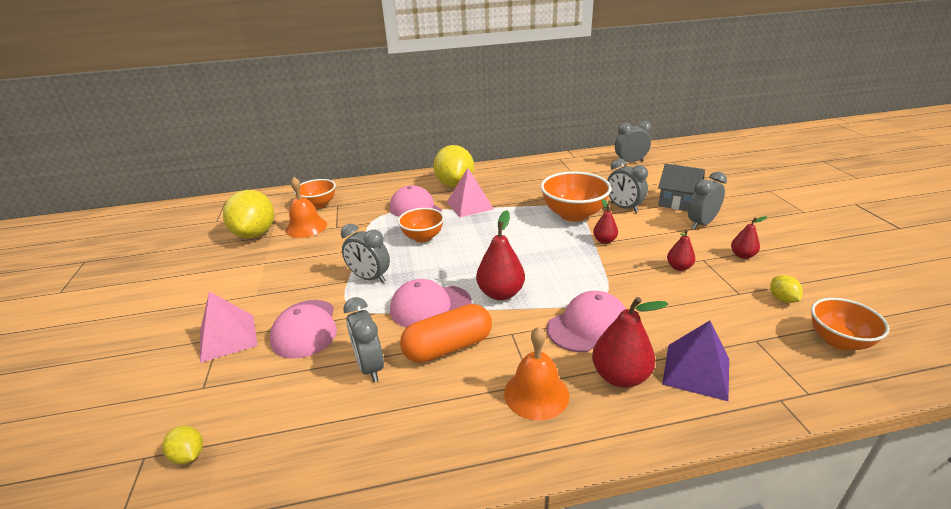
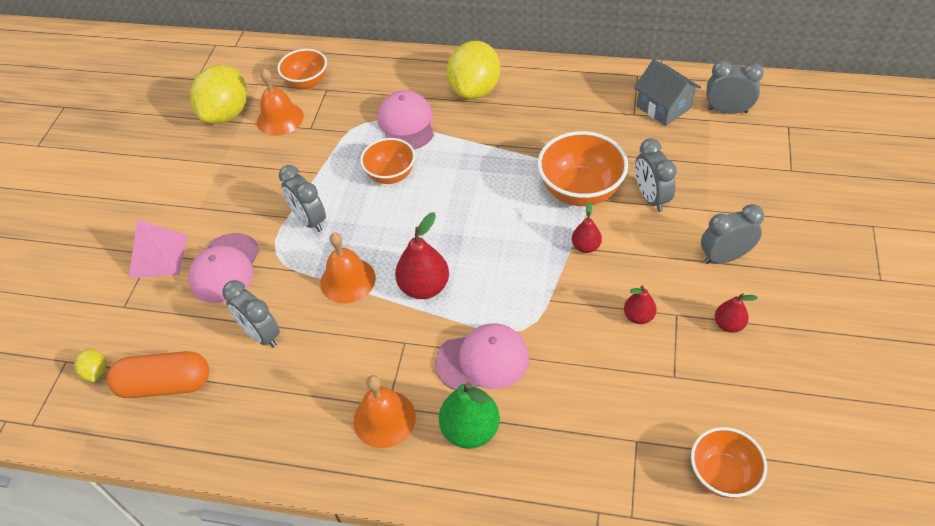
camera: 25 degrees right, 20 degrees up
(370, 366) = (261, 334): grey clock -> grey clock turned 45 degrees counterclockwise
(430, 306) = (348, 280): pink cap -> orange bell
(448, 347) = (338, 337): orange capsule -> orange capsule (165, 384)
(470, 205) = (470, 135): pink pyramid -> none
(620, 376) = (470, 430): red pear -> green pear
(677, 202) = (727, 209): grey house -> grey house (663, 107)
(696, 371) = (545, 452): purple pyramid -> none
(782, 299) = (714, 401): yellow lemon -> none

